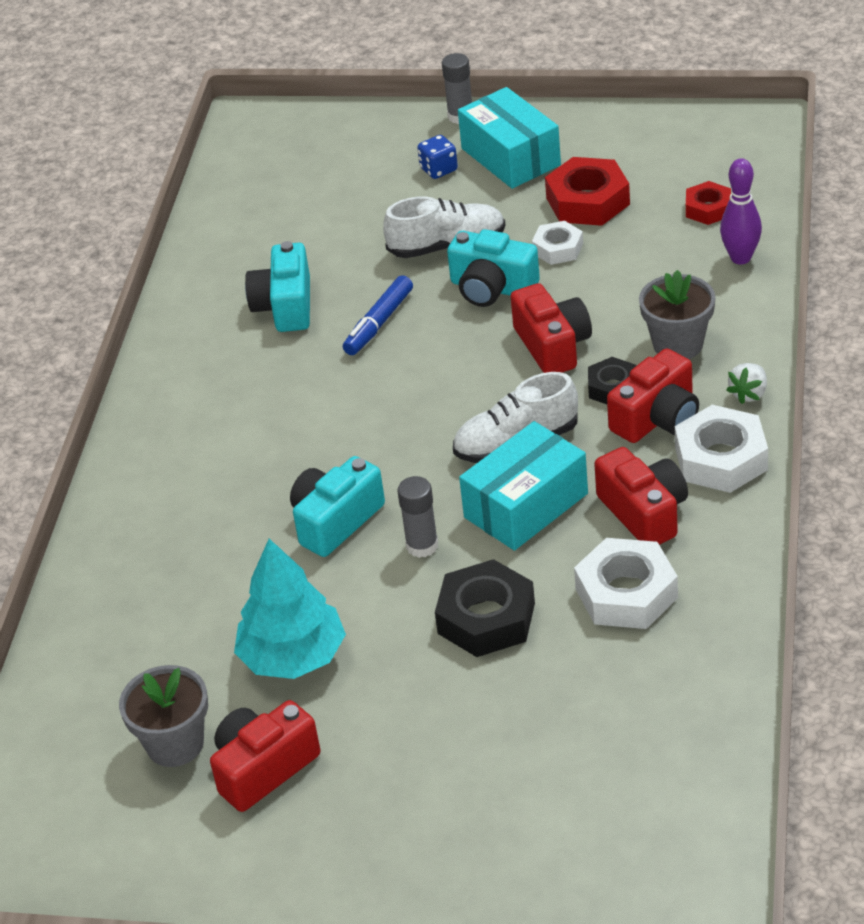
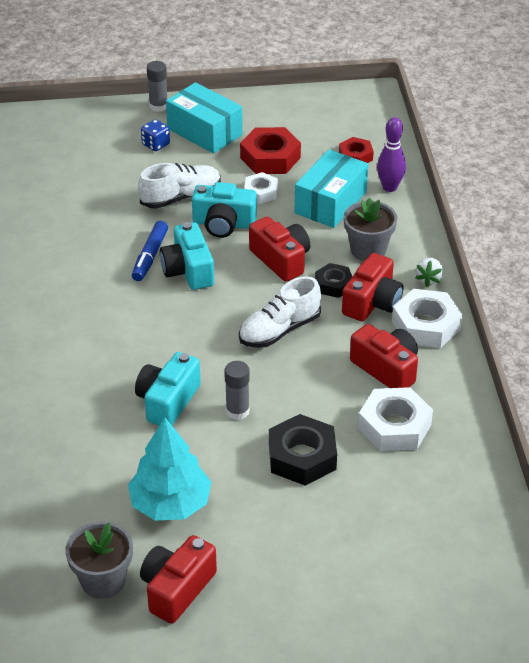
camera: 20 degrees left, 0 degrees up
(285, 306) = (76, 251): turquoise camera -> turquoise camera (188, 270)
(526, 505) = (302, 373): turquoise box -> turquoise box (330, 202)

